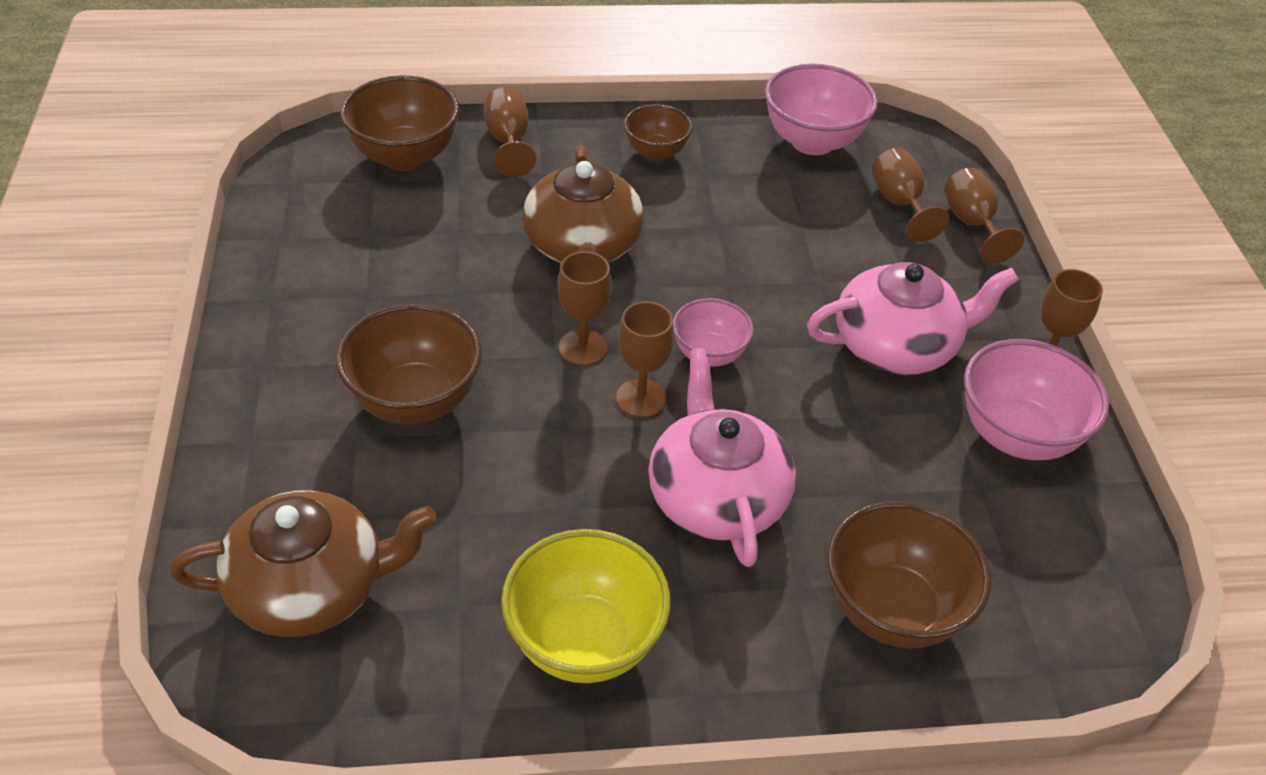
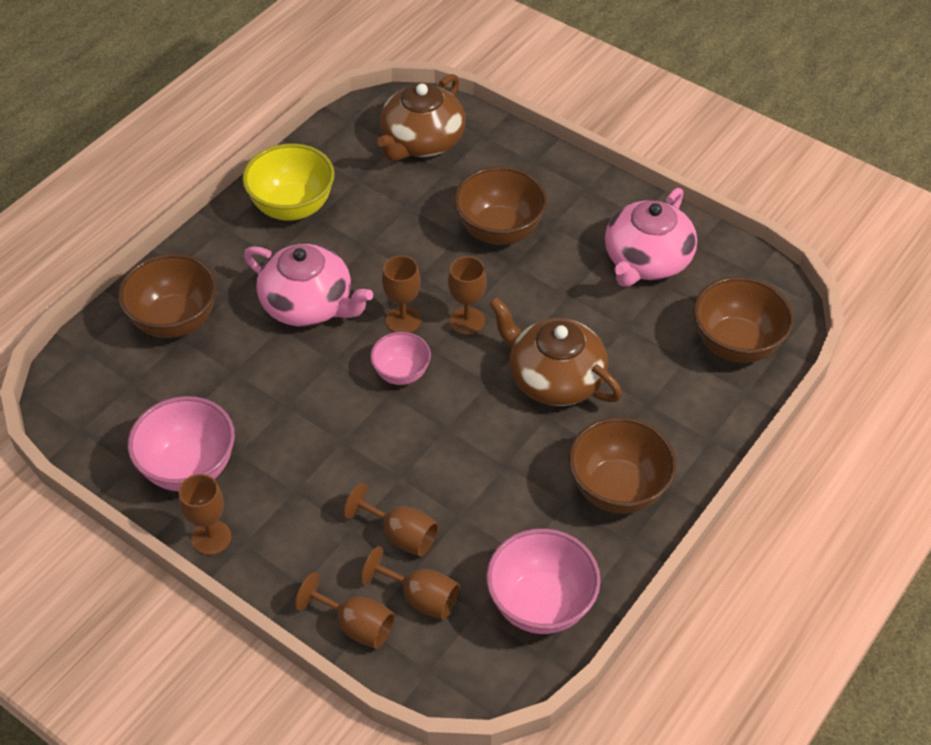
camera: 135 degrees right, 5 degrees up
(508, 142) = (706, 411): brown goblet -> brown goblet (401, 535)
(656, 152) = (618, 489): brown bowl -> brown bowl, size x1.65
(897, 346) = (308, 471): pink teapot -> pink teapot (646, 260)

